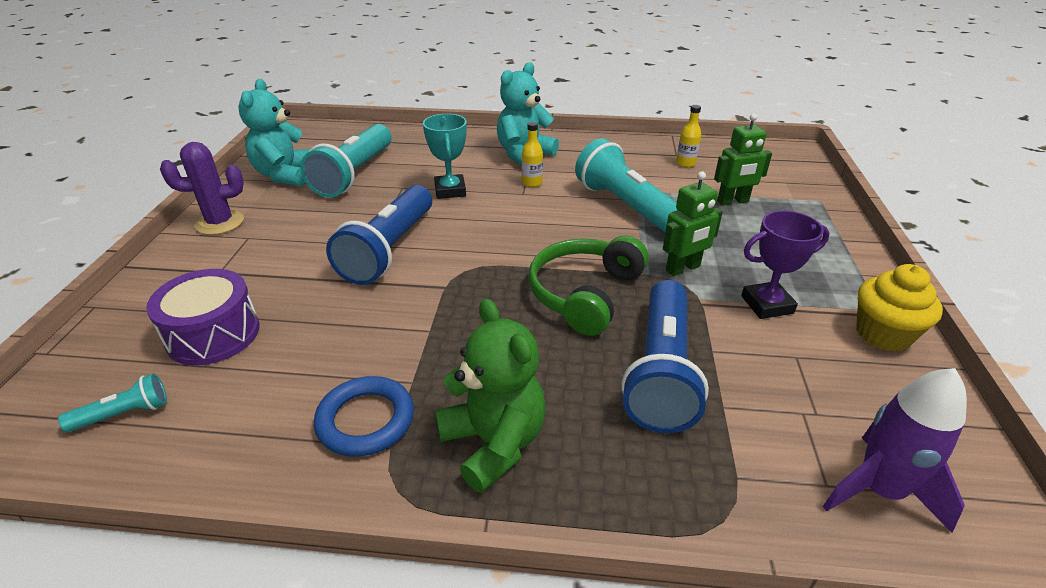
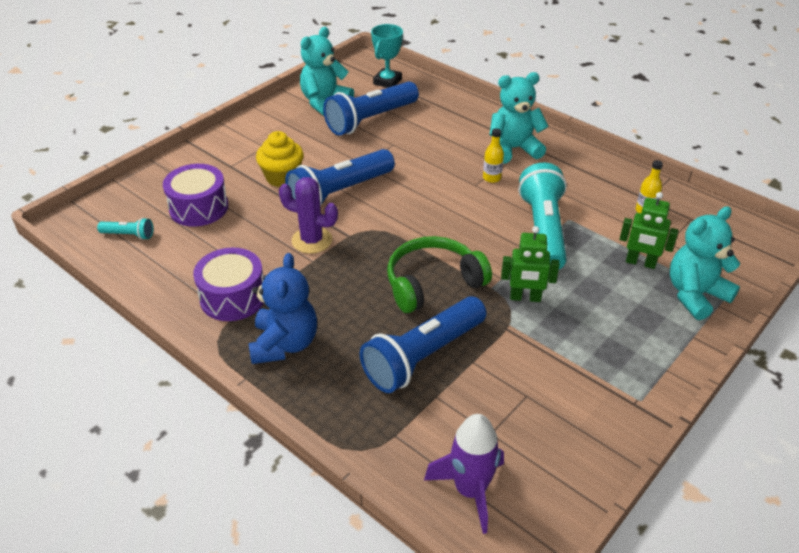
camera: 35 degrees right, 5 degrees up
(220, 223) = (256, 128): purple cactus -> purple cactus (312, 240)
(354, 174) = (370, 120): turquoise flashlight -> blue flashlight
(365, 420) = (233, 297): blue ring -> purple drum
(450, 190) = (424, 161): turquoise trophy -> turquoise trophy (387, 81)
(494, 443) = (284, 344): green teddy bear -> blue teddy bear
(767, 304) = (554, 353): purple trophy -> none
(801, 208) = (695, 295): none -> turquoise teddy bear
(883, 334) = (614, 416): yellow cupcake -> yellow cupcake (282, 177)

